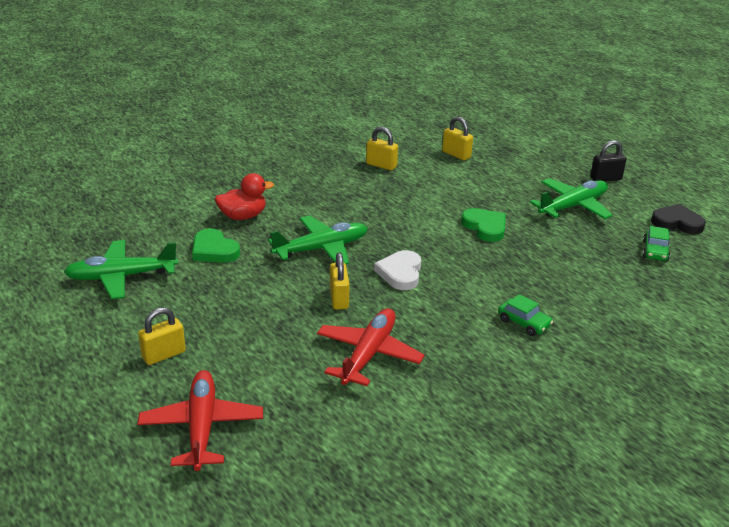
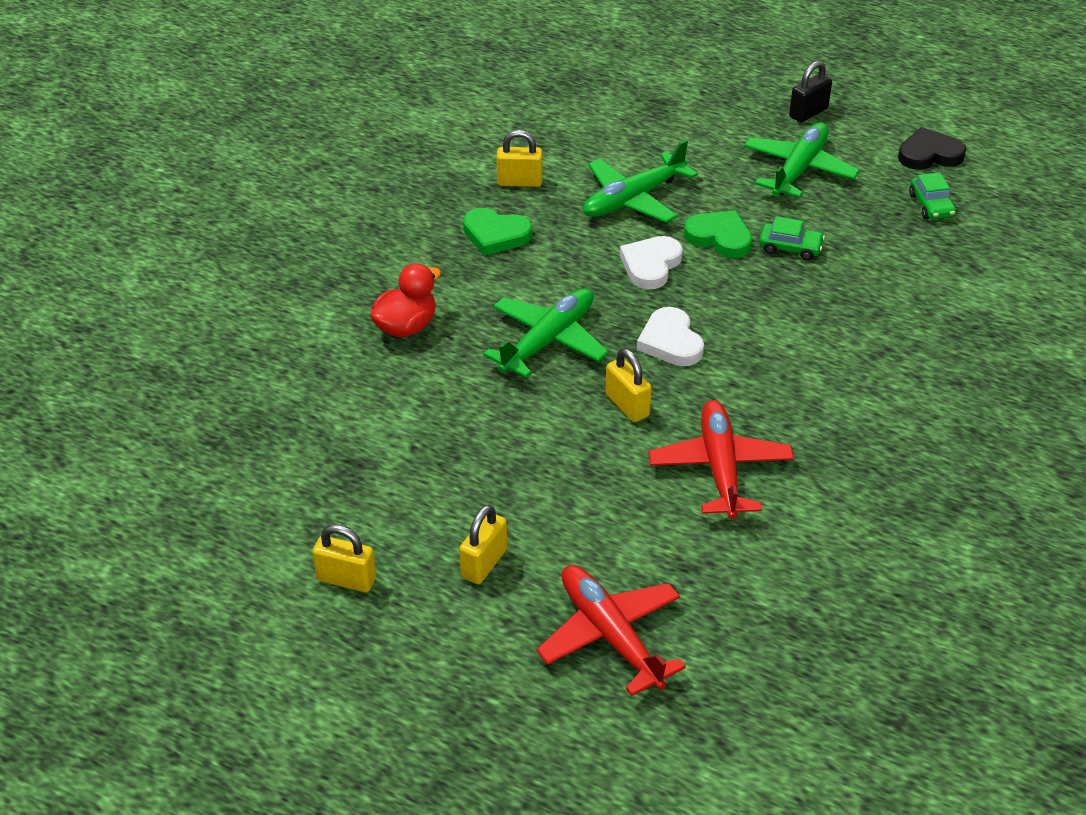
camera: 25 degrees left, 10 degrees up
(122, 277) = (329, 476): green plane -> green plane (633, 199)
(214, 250) = (414, 393): green heart -> green heart (495, 235)
(425, 229) = (651, 265): none -> white heart
(456, 154) = (602, 132): yellow padlock -> yellow padlock (346, 579)
(524, 323) = (857, 359): green car -> green car (790, 247)

